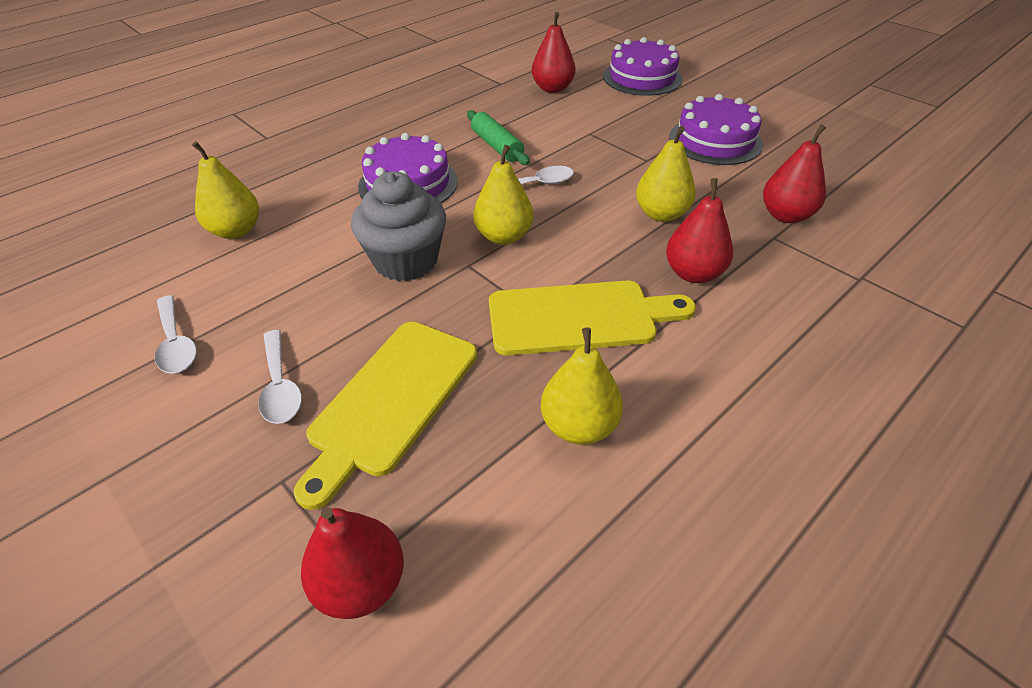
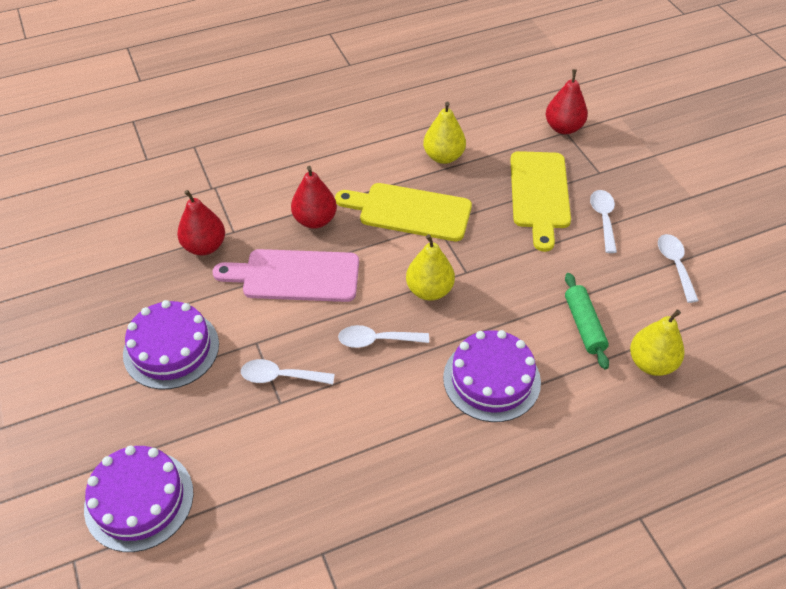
camera: 160 degrees left, 5 degrees up
(391, 401) = (539, 194): yellow cutting board -> yellow cutting board turned 135 degrees clockwise
(406, 261) = (512, 289): grey cupcake -> none
(497, 146) = (386, 411): green rolling pin -> green rolling pin (584, 325)
(552, 89) = (265, 512): red pear -> none
(603, 145) = (280, 376): none -> white spoon
(661, 214) = (295, 276): yellow pear -> pink cutting board

